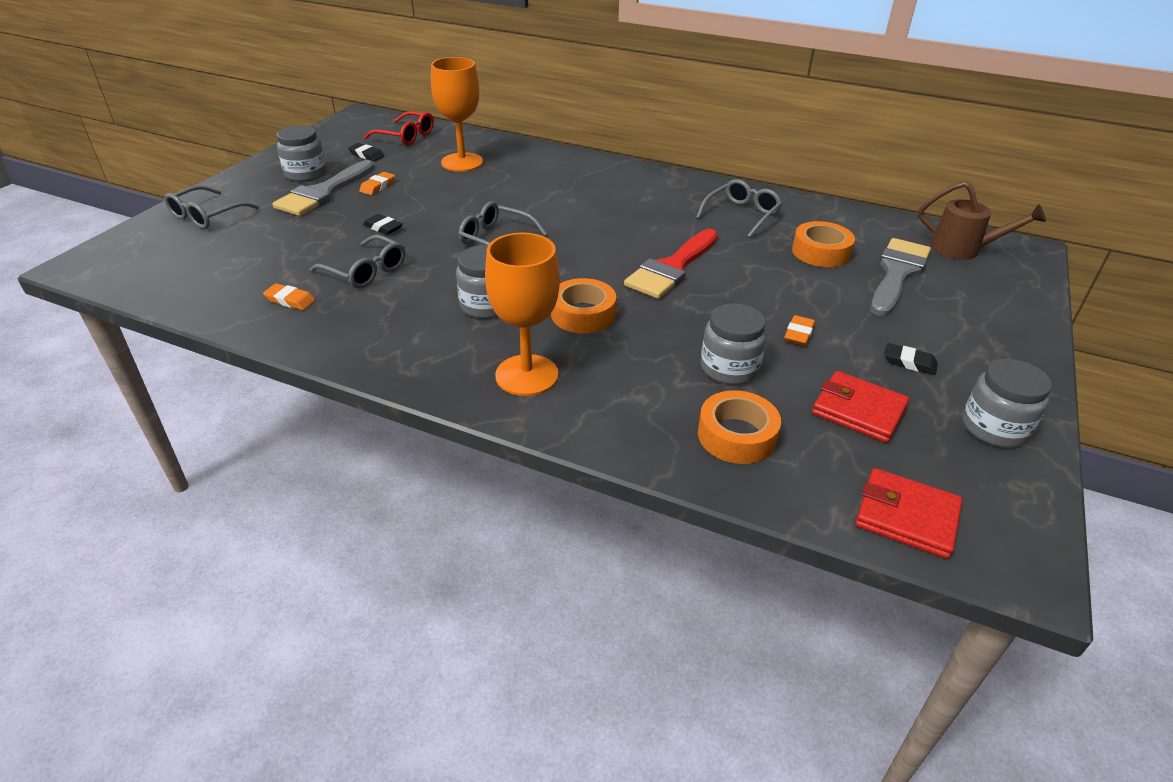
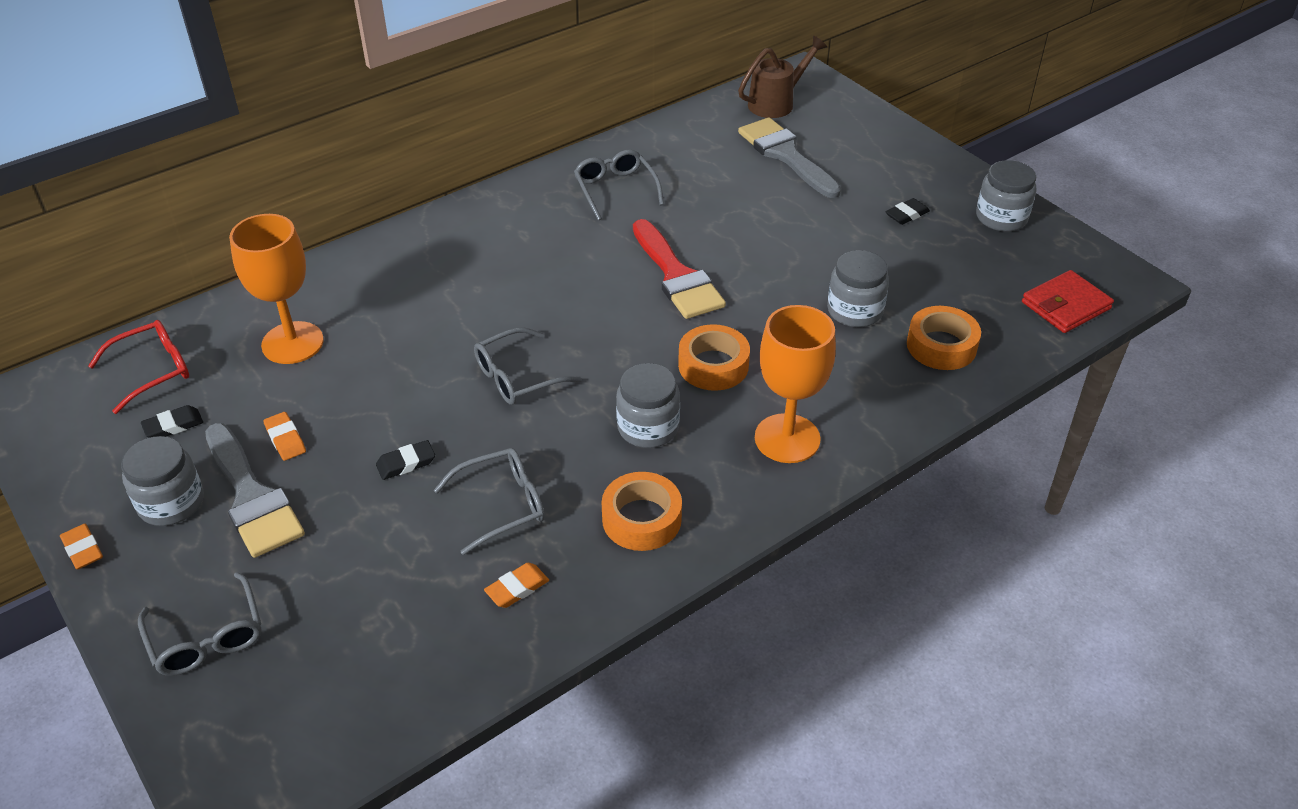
camera: 60 degrees left, 5 degrees up
(798, 334) = (833, 251): orange eraser -> orange eraser (83, 549)
(820, 252) = (720, 177): orange tape -> orange tape (641, 519)
(858, 410) = (947, 269): red wallet -> none

